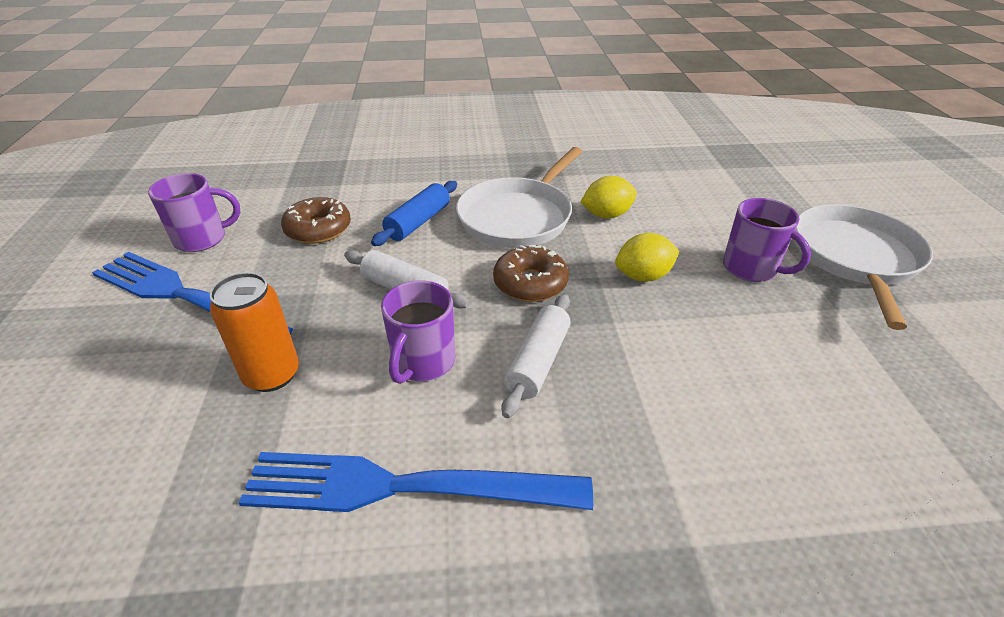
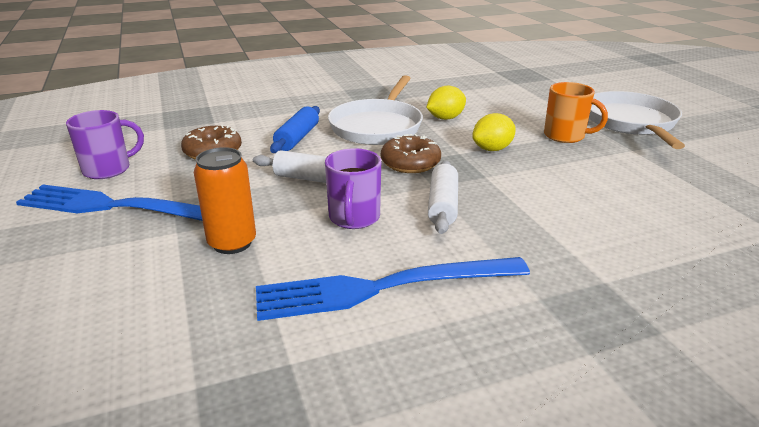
camera: 15 degrees left, 10 degrees down
(751, 268) = (565, 136): purple mug -> orange mug

